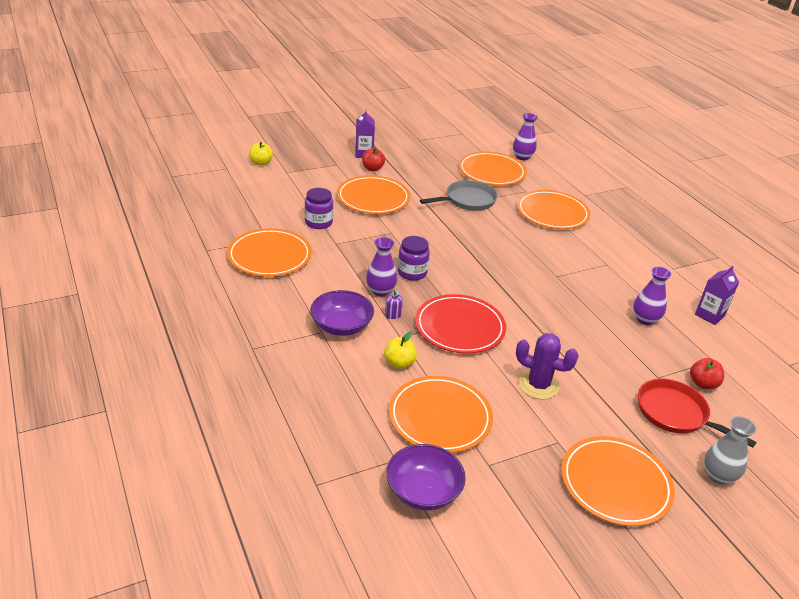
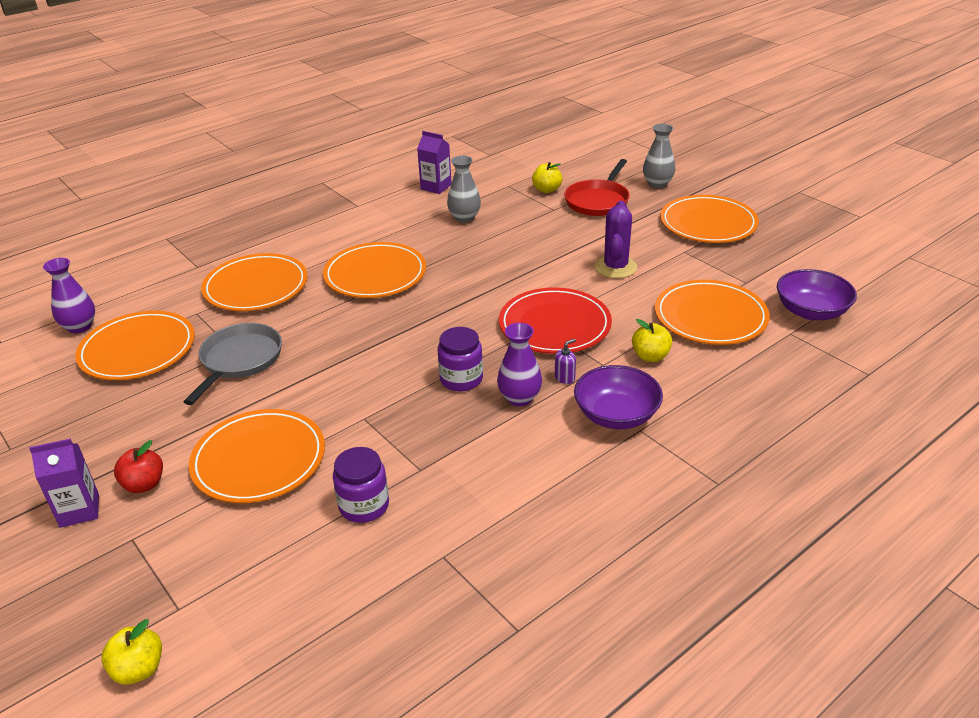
camera: 100 degrees left, 0 degrees up
(269, 256) = (493, 536): orange plate -> orange plate (375, 274)
(467, 200) = (239, 360): grey pan -> grey pan turned 60 degrees clockwise
(645, 319) = (464, 218): purple vase -> grey vase
(703, 384) = (547, 190): red apple -> yellow apple

